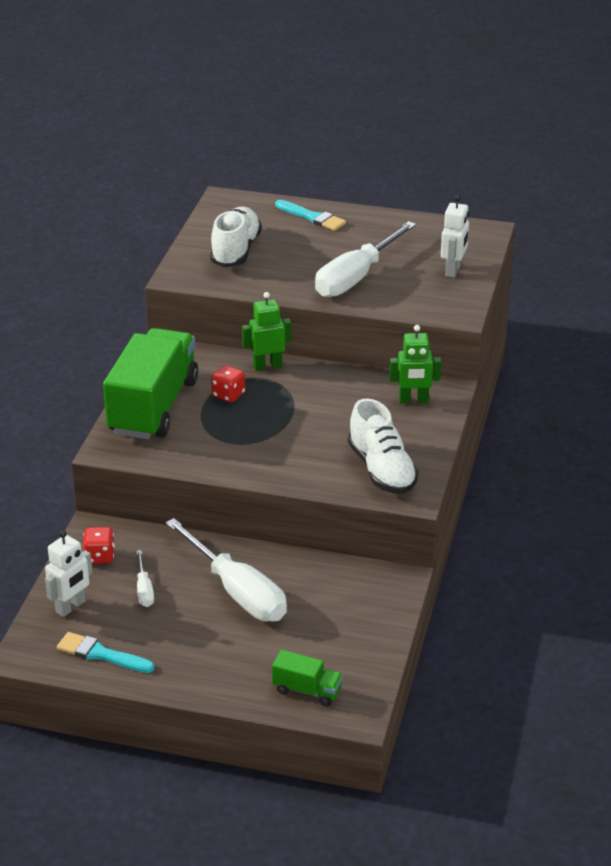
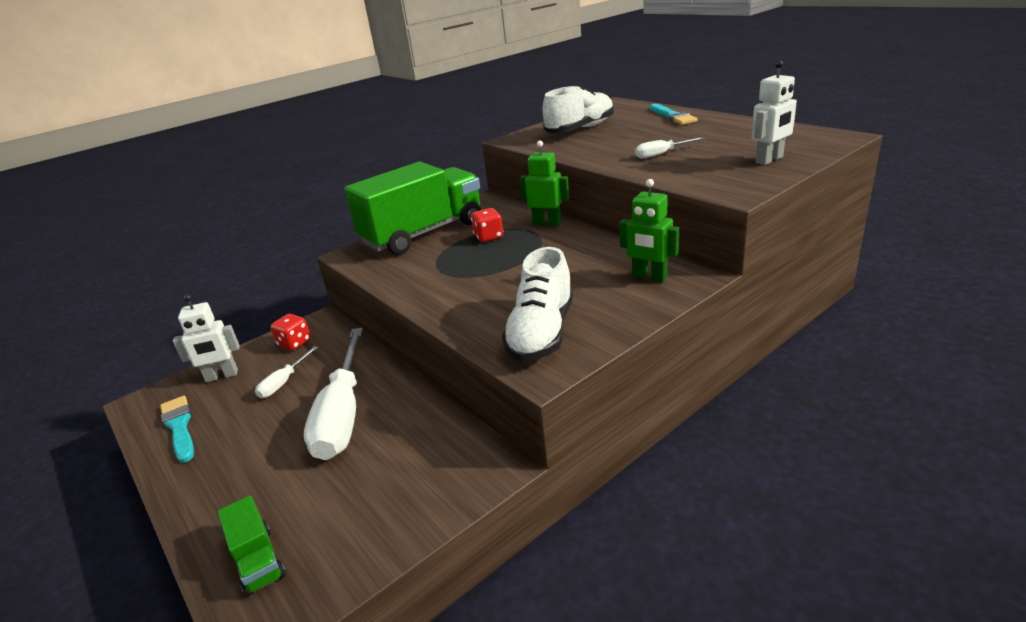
camera: 40 degrees right, 5 degrees down
(356, 277) = (661, 154): white screwdriver -> white screwdriver, size x0.45

